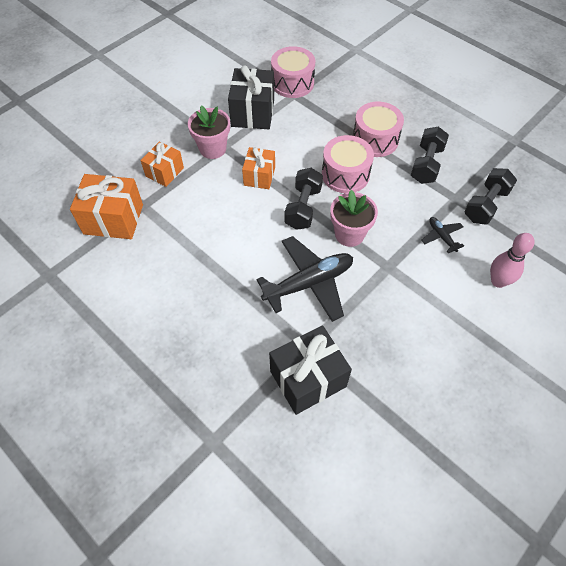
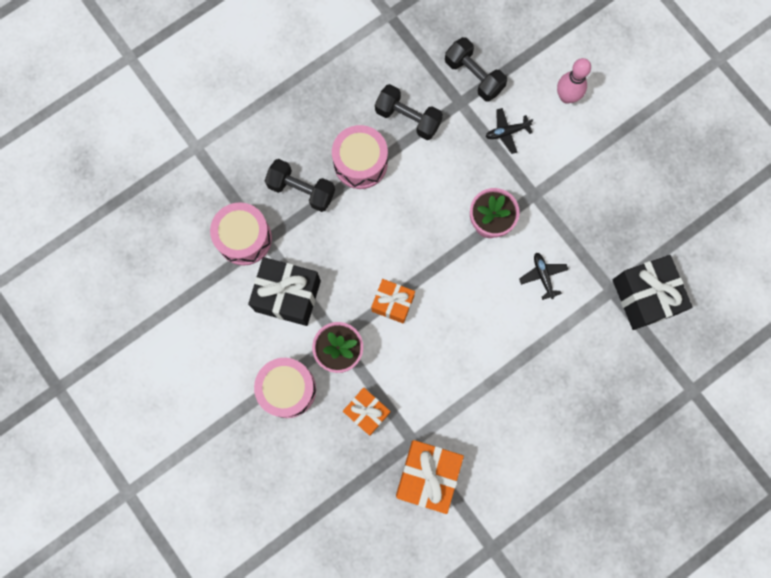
camera: 80 degrees left, 20 degrees up
(303, 207) = (446, 263): black dumbbell -> black dumbbell (301, 190)
(309, 283) = (543, 276): black plane -> black plane, size x0.47
(345, 174) = (407, 208): pink drum -> pink drum (287, 389)

